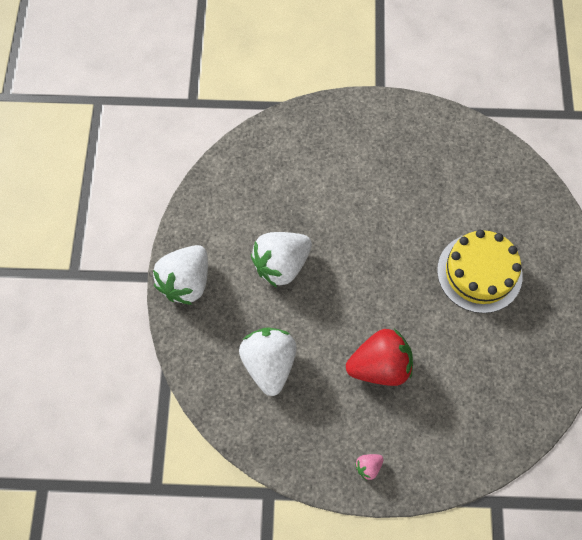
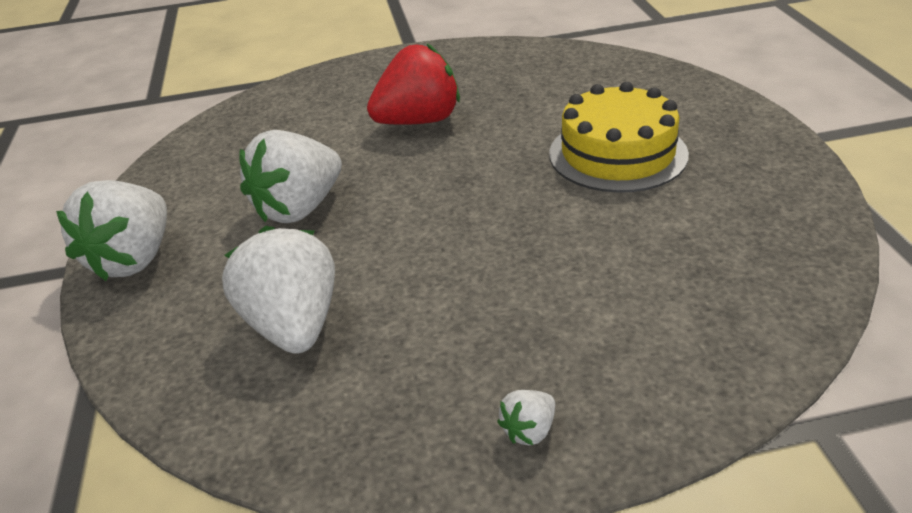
camera: 10 degrees left, 30 degrees down
(368, 467) = (529, 431): pink strawberry -> white strawberry
(380, 366) = (500, 283): red strawberry -> red strawberry (419, 121)

